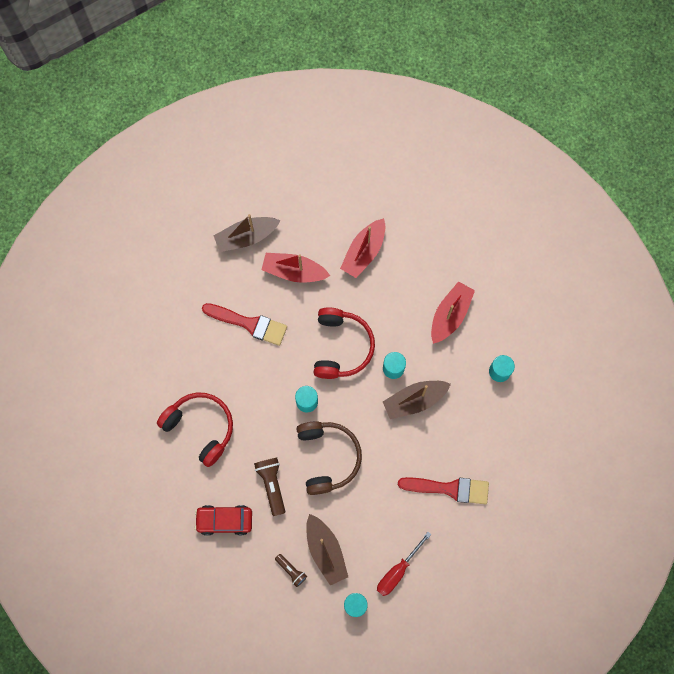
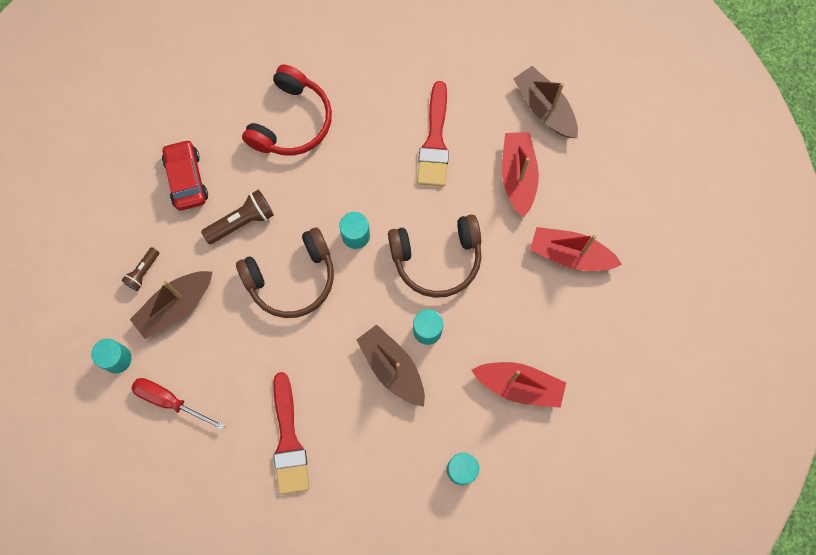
camera: 75 degrees right, 0 degrees up
(341, 347) = (437, 259): red headphones -> brown headphones

